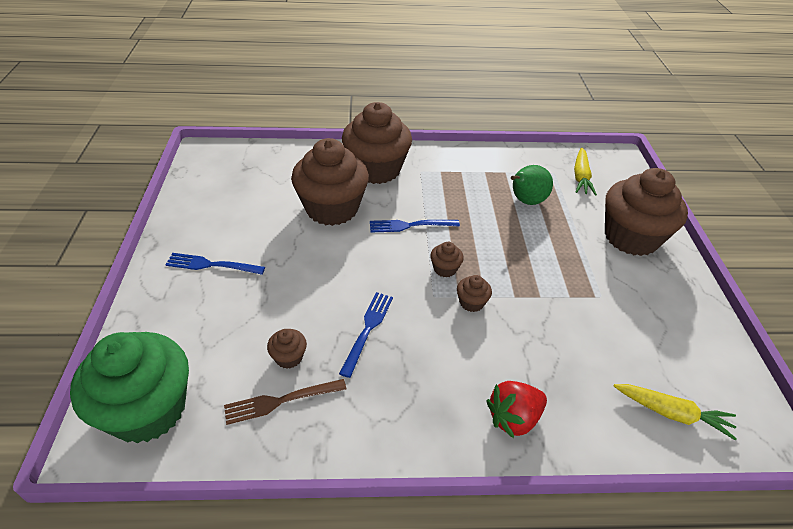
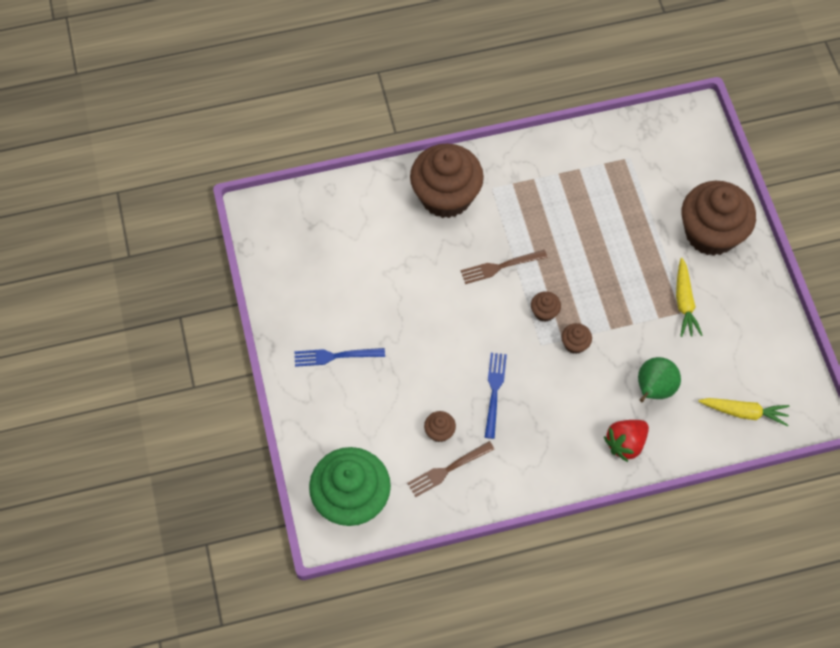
camera: 10 degrees left, 20 degrees up
(332, 208) = (419, 262): brown cupcake -> none
(410, 225) = (500, 267): blue fork -> brown fork
(526, 201) = (606, 207): green pear -> green pear (653, 389)
(581, 177) = (658, 158): yellow carrot -> yellow carrot (684, 302)

